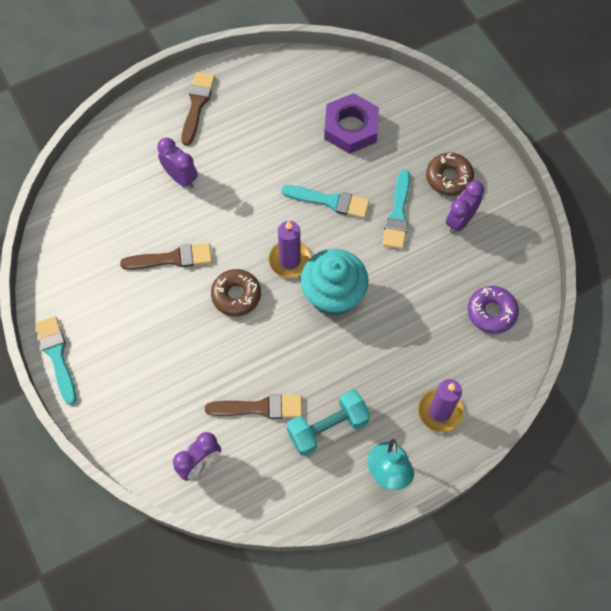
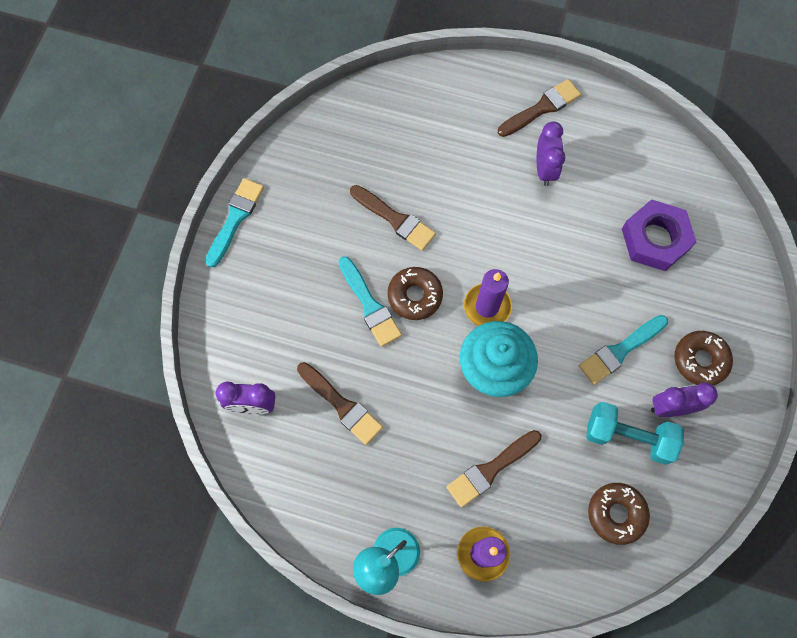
camera: 45 degrees right, 5 degrees up
(181, 178) = (467, 158): purple clock -> purple clock (544, 169)
(327, 427) = (377, 474): turquoise dumbbell -> turquoise dumbbell (628, 436)
(330, 201) = (571, 287): turquoise brush -> turquoise brush (370, 305)
(393, 357) = (490, 469): none -> brown brush
(491, 312) = (616, 514): purple donut -> brown donut

